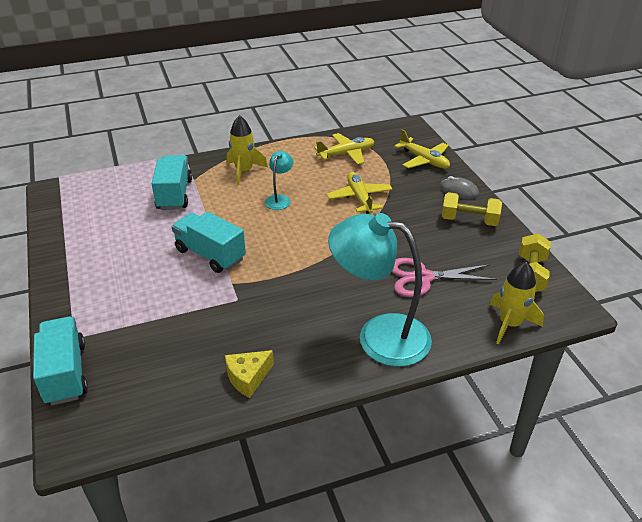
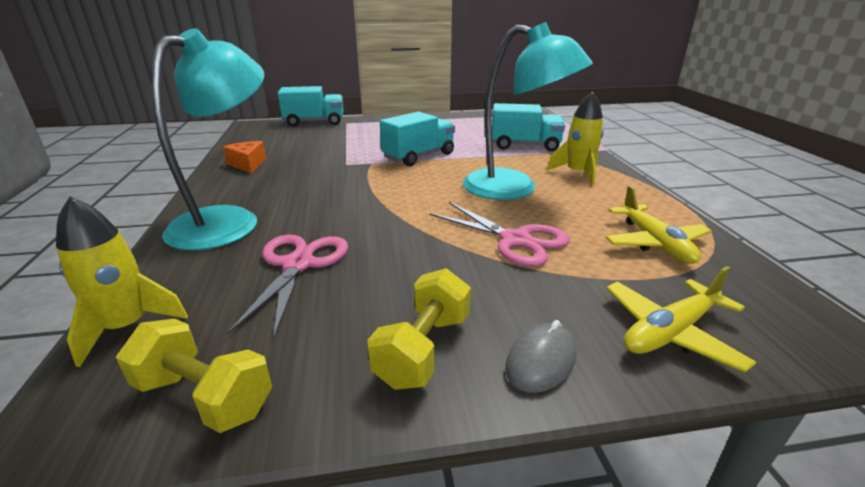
camera: 100 degrees right, 10 degrees down
(248, 377) = (248, 164): yellow cheese -> orange cheese
(279, 199) = (514, 188): turquoise lamp -> turquoise lamp, size x2.19
(359, 198) = (515, 240): yellow plane -> pink scissors

